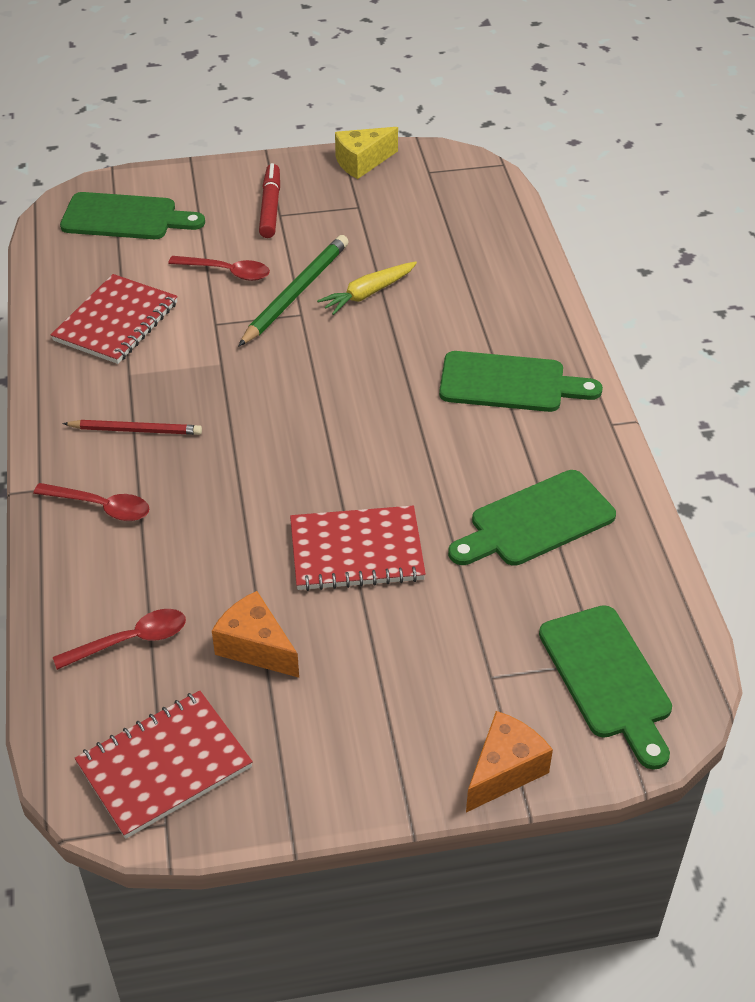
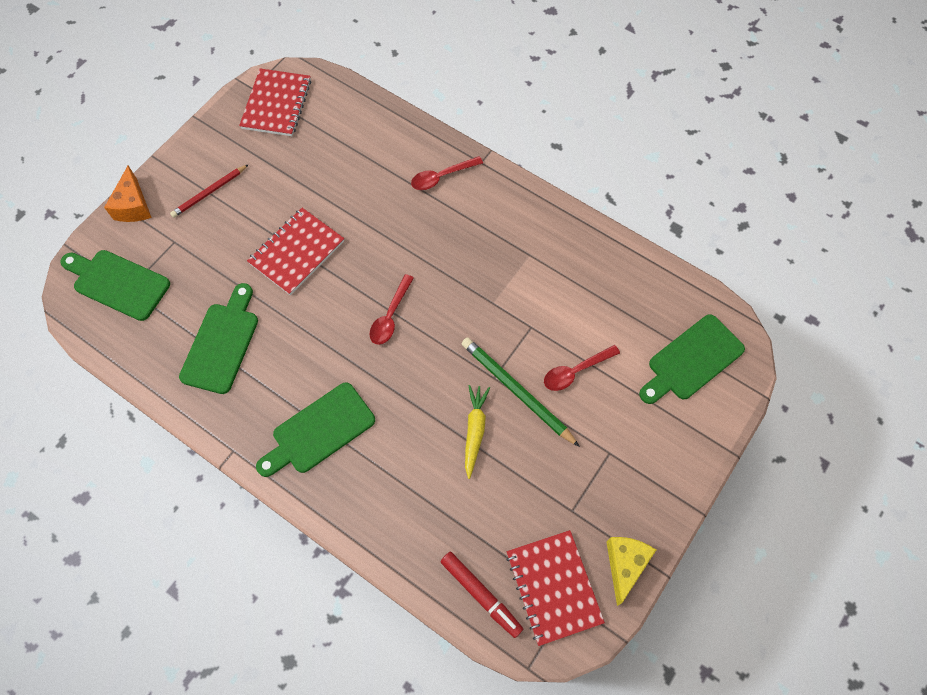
camera: 135 degrees right, 20 degrees up
(116, 322) = (583, 280): red notebook -> red notebook (553, 587)
(131, 640) = (349, 135): red spoon -> red spoon (390, 316)
(136, 430) = (480, 227): red pencil -> red pencil (209, 192)
(255, 647) = (293, 173): orange cheese -> none
(270, 207) = (624, 454): red marker -> red marker (481, 595)
(295, 293) = (516, 391): green pencil -> green pencil turned 150 degrees clockwise

